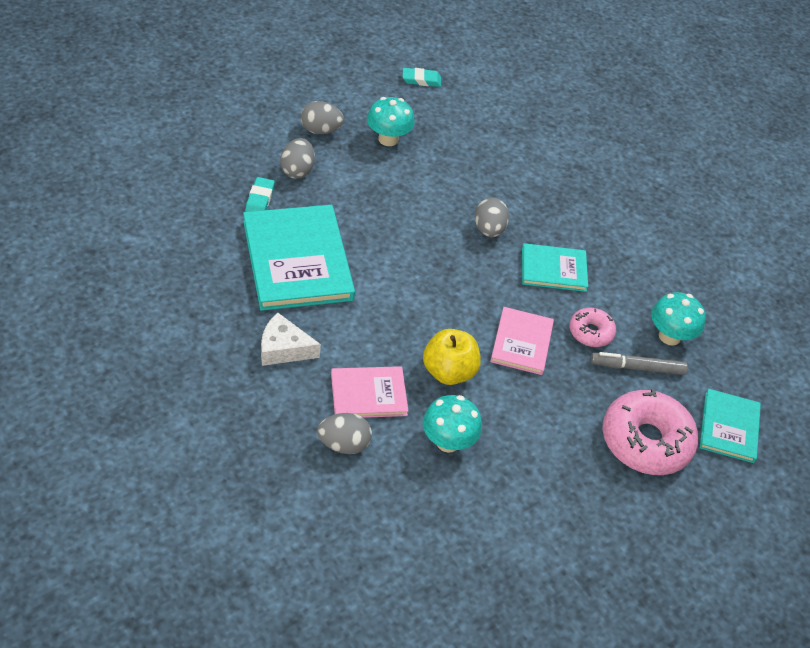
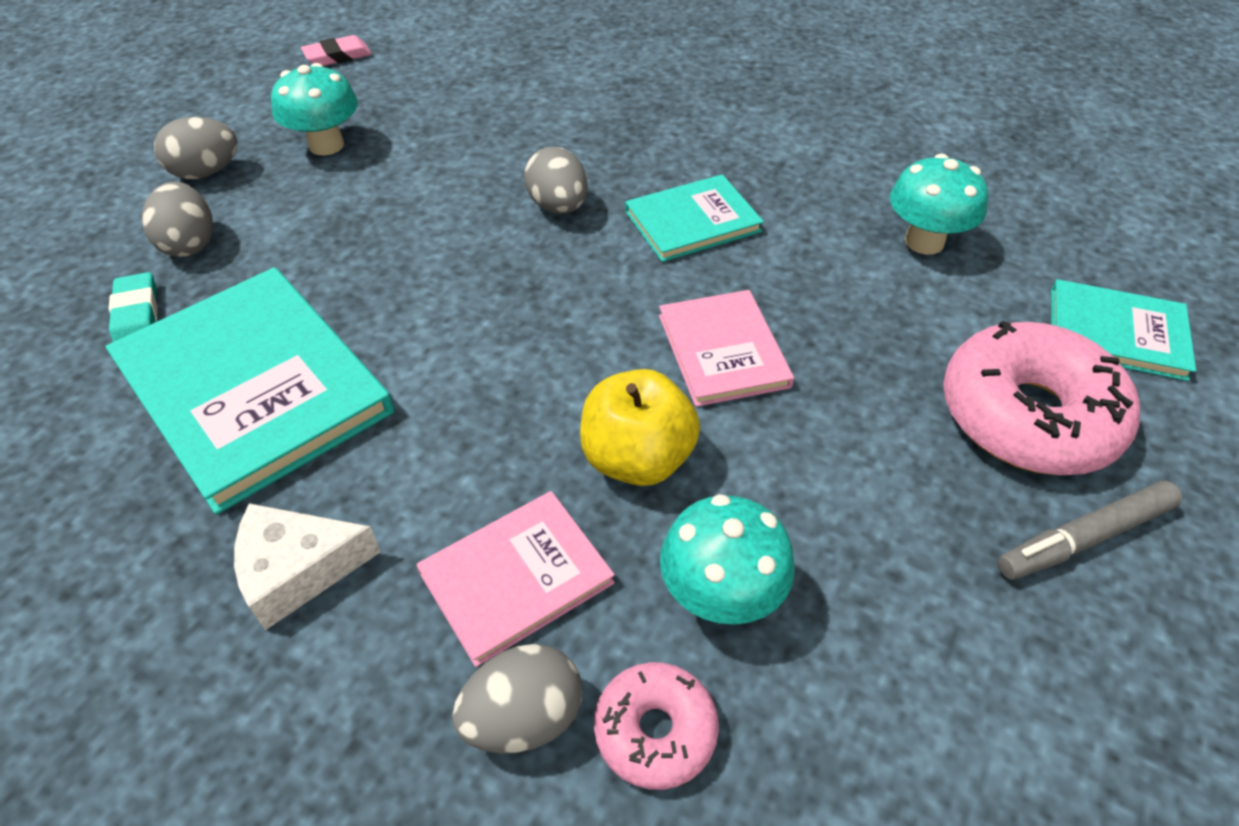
camera: 20 degrees left, 0 degrees up
(421, 80) = (338, 56): turquoise eraser -> pink eraser
(590, 332) = (813, 286): pink donut -> pink donut (655, 731)
(637, 367) = (919, 307): grey marker -> grey marker (1084, 538)
(729, 427) = (1116, 333): turquoise book -> turquoise book turned 60 degrees counterclockwise

